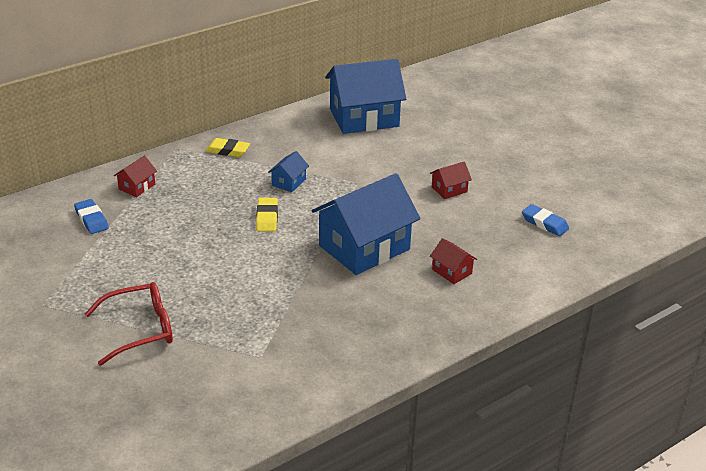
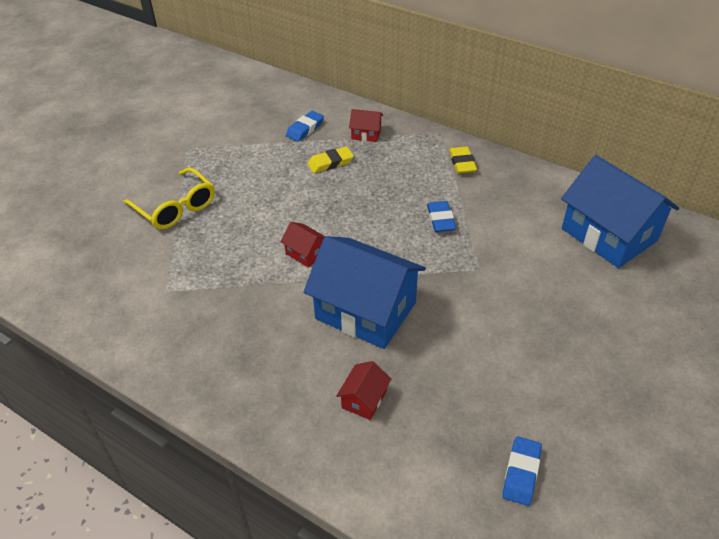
camera: 70 degrees right, 10 degrees up
(140, 329) = (175, 207): red glasses -> yellow glasses
(267, 218) = (372, 225): yellow eraser -> yellow eraser (330, 163)
(289, 182) = (440, 219): blue house -> blue eraser
(449, 189) = (524, 352): red house -> red house (306, 253)

